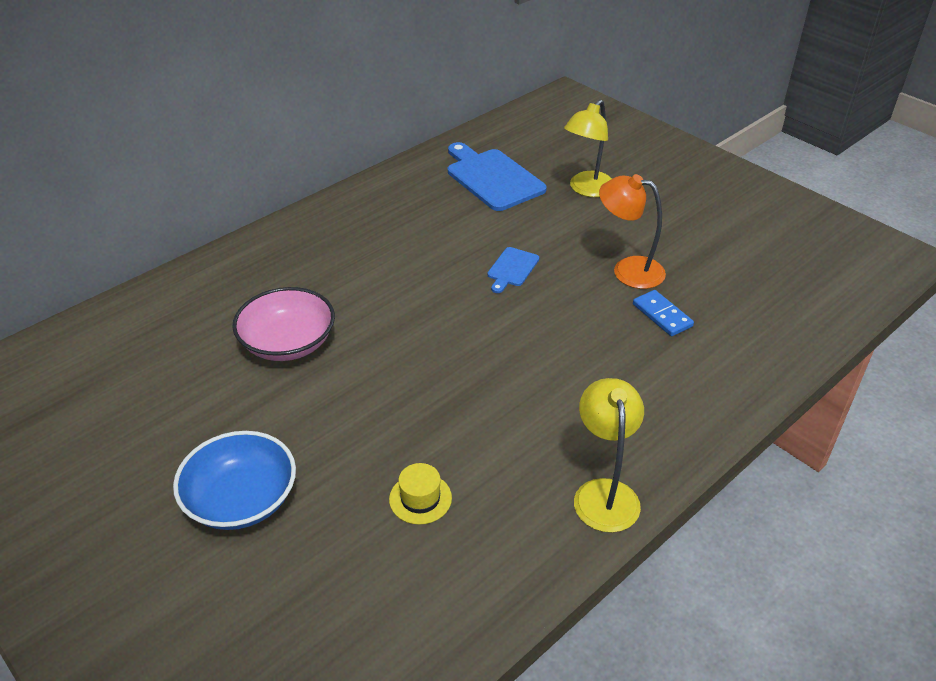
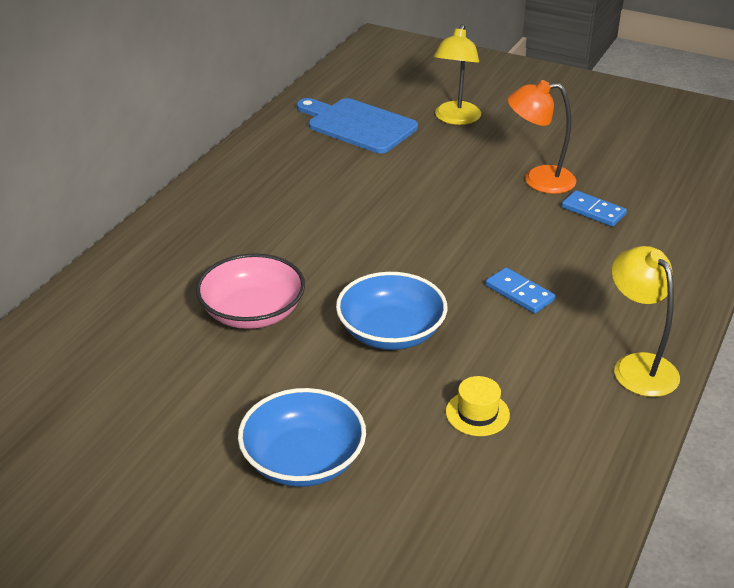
camera: 20 degrees left, 5 degrees down
(394, 394) = (391, 332): none -> blue bowl
(512, 269) = (430, 200): blue cutting board -> none
(536, 384) = (519, 293): none -> blue domino

